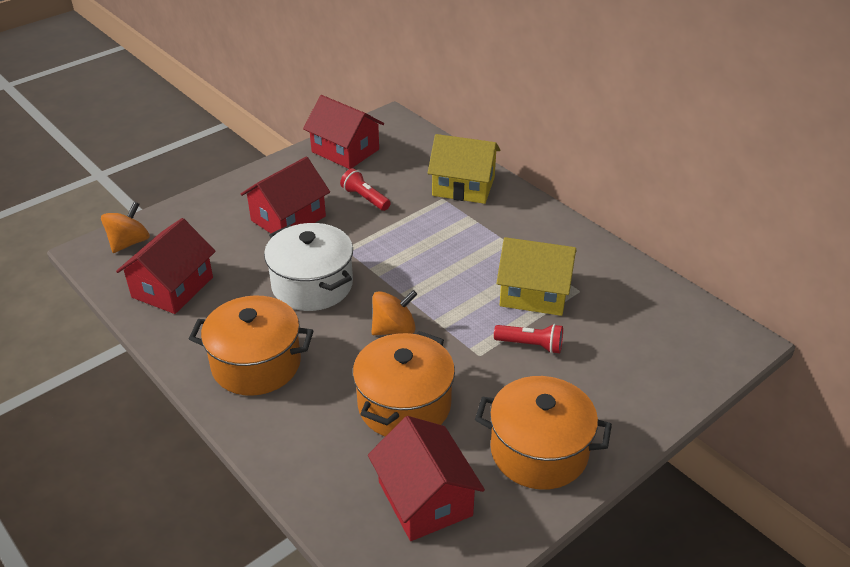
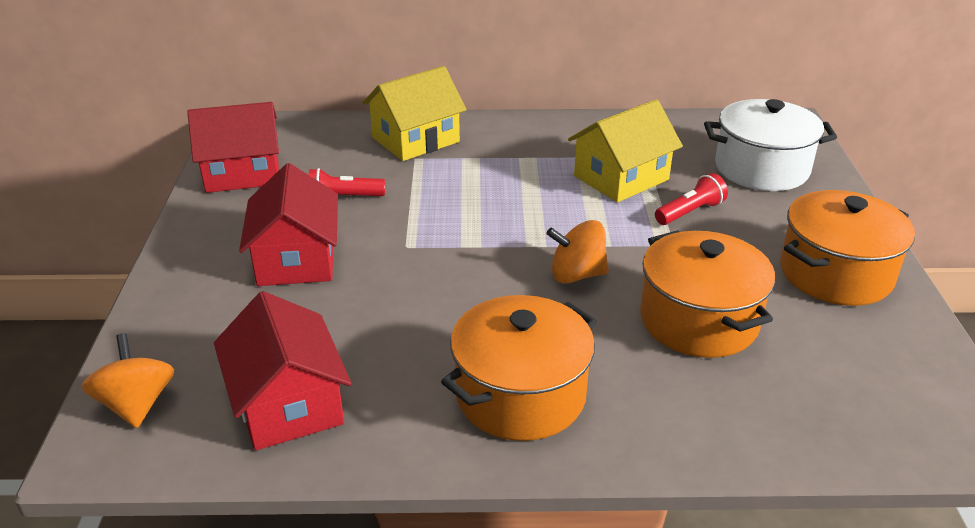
camera: 50 degrees left, 5 degrees down
(312, 285) = (436, 294): white pot -> white pot (761, 168)
(394, 329) = (576, 275): orange spinning top -> orange spinning top turned 105 degrees counterclockwise
(425, 498) = (846, 369): red house -> none

